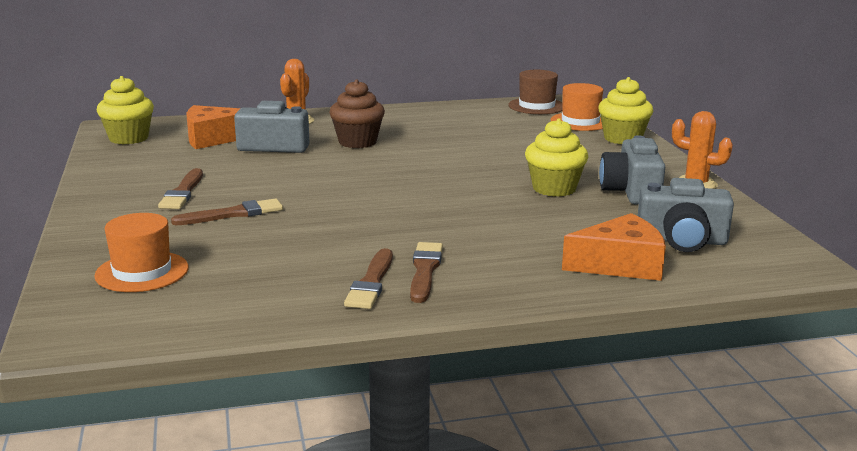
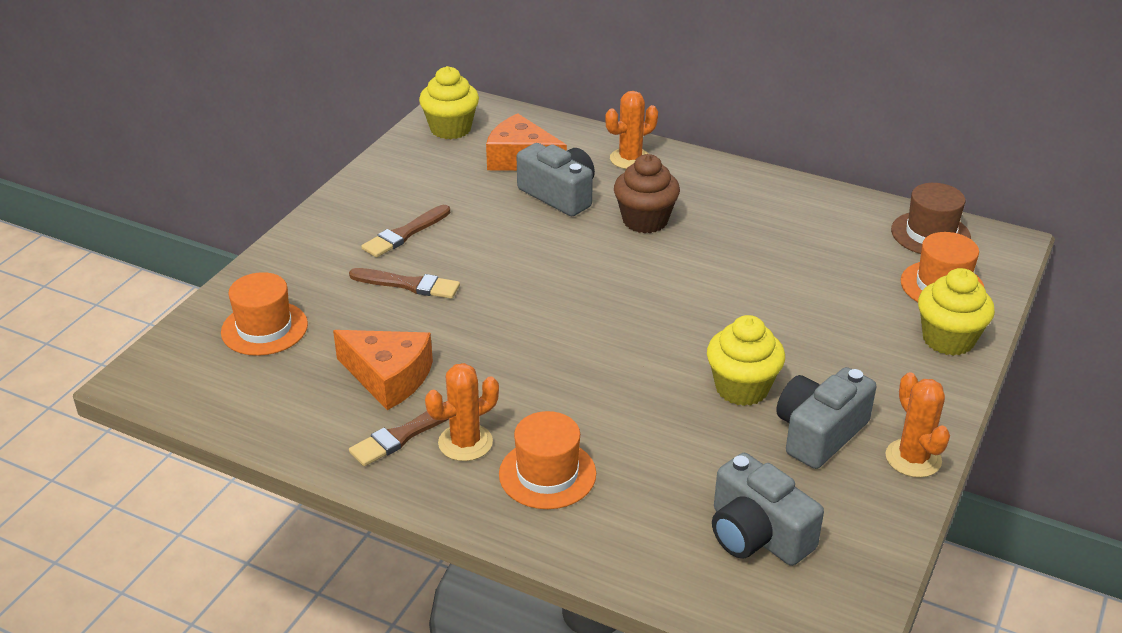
camera: 40 degrees right, 15 degrees up
(425, 270) = (465, 443): brown brush -> orange cactus
(510, 263) = (547, 474): none -> orange hat
(620, 264) = (644, 532): orange cheese -> orange cheese (388, 377)

